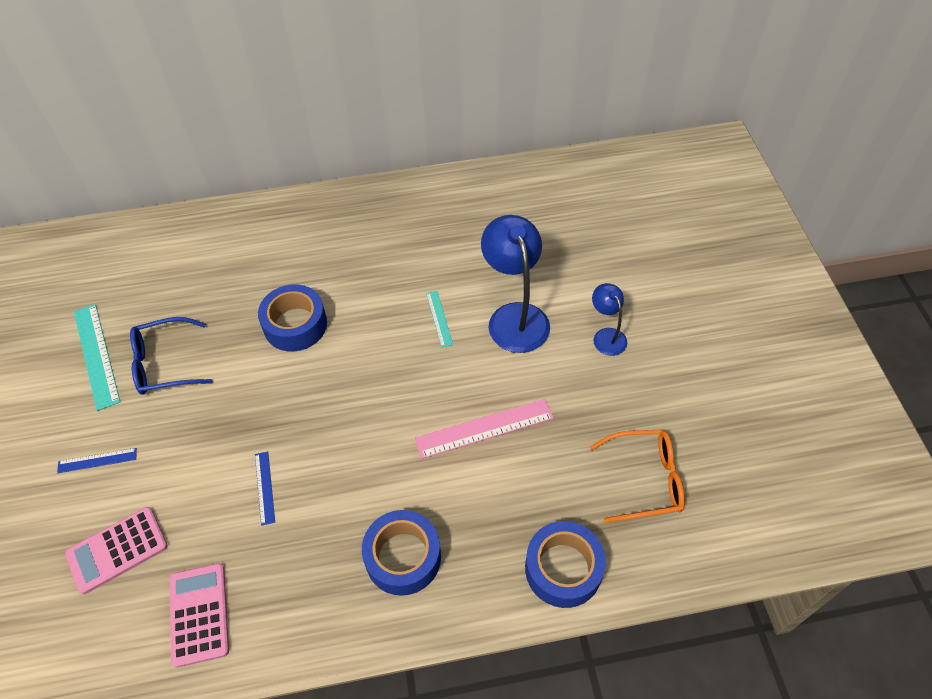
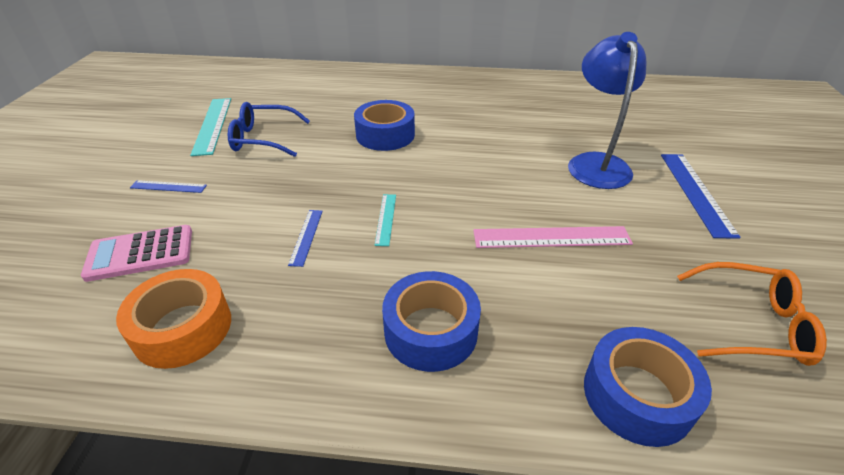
camera: 15 degrees right, 15 degrees down
(199, 614) = (183, 328): pink calculator -> orange tape
(439, 318) = (519, 152): turquoise ruler -> turquoise ruler (386, 219)
(606, 336) = (695, 192): blue lamp -> blue ruler

